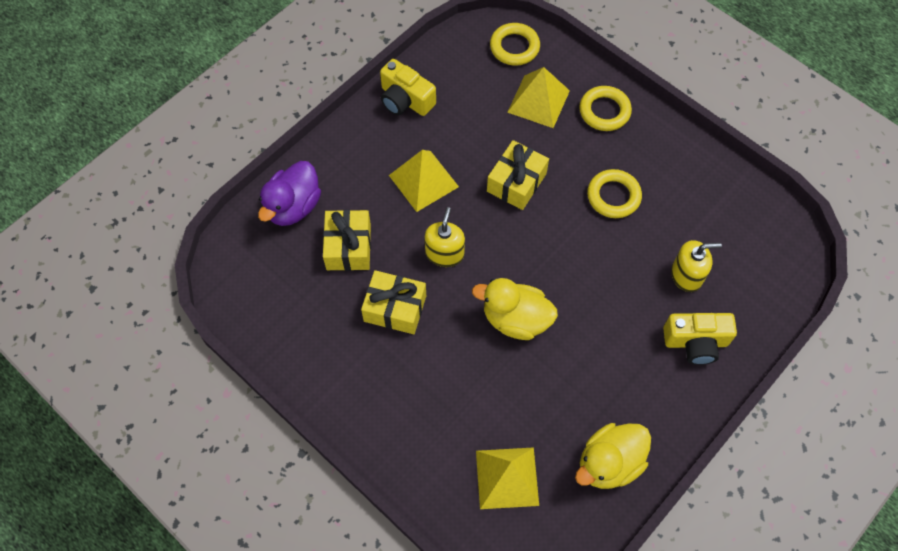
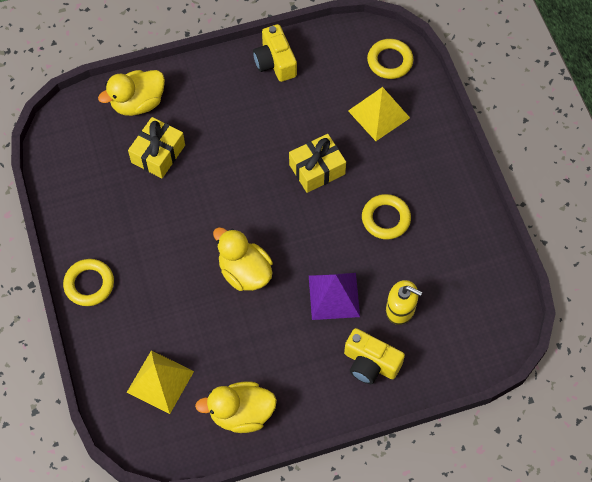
camera: 30 degrees right, 0 degrees up
(293, 207) = (138, 103): purple duck -> yellow duck
(395, 308) = (162, 217): yellow gift -> none
(423, 181) = (246, 132): yellow pyramid -> none
(444, 253) = (225, 195): yellow soap dispenser -> none
(604, 111) = (426, 148): yellow ring -> yellow ring (89, 284)
(617, 296) = (334, 296): none -> purple pyramid

